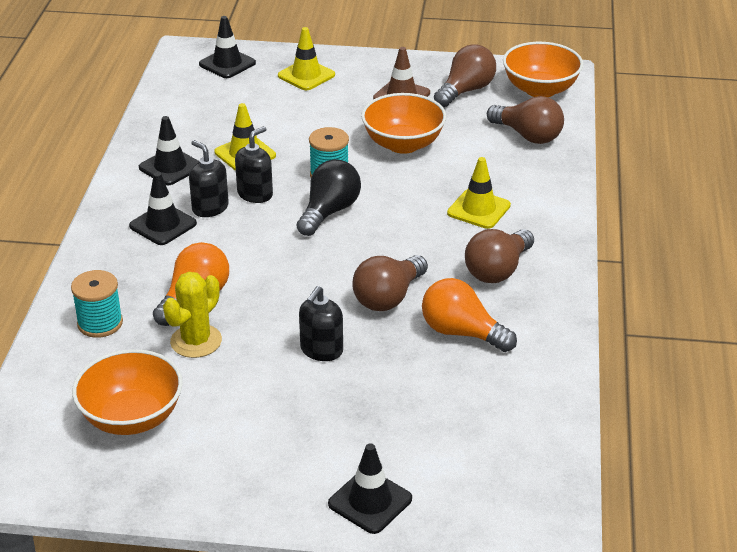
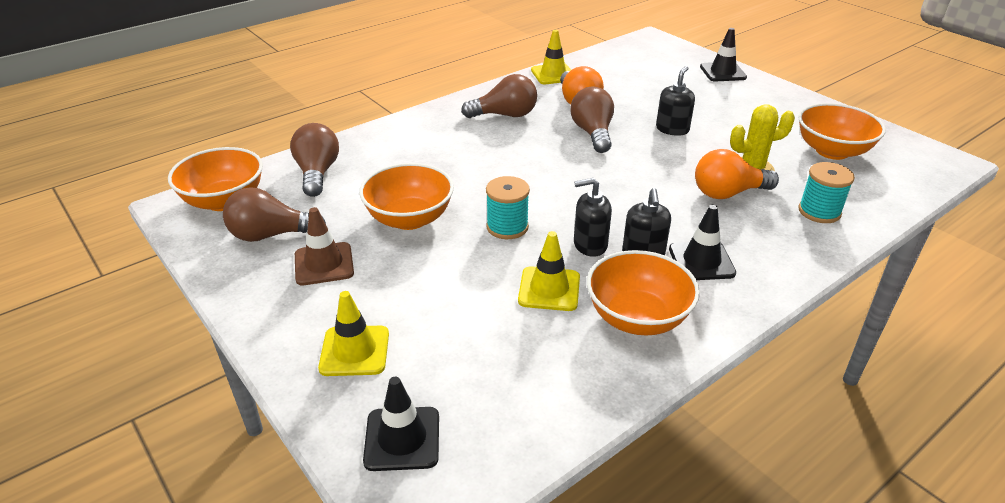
camera: 135 degrees left, 0 degrees up
(170, 167) = (637, 318): black traffic cone -> orange bowl
(321, 350) = (672, 129): black soap dispenser -> black soap dispenser turned 45 degrees counterclockwise
(329, 212) = (551, 199): black light bulb -> none
(388, 297) = (593, 133): brown light bulb -> brown light bulb turned 90 degrees counterclockwise
(478, 209) = (450, 148): yellow traffic cone -> yellow traffic cone (553, 74)

